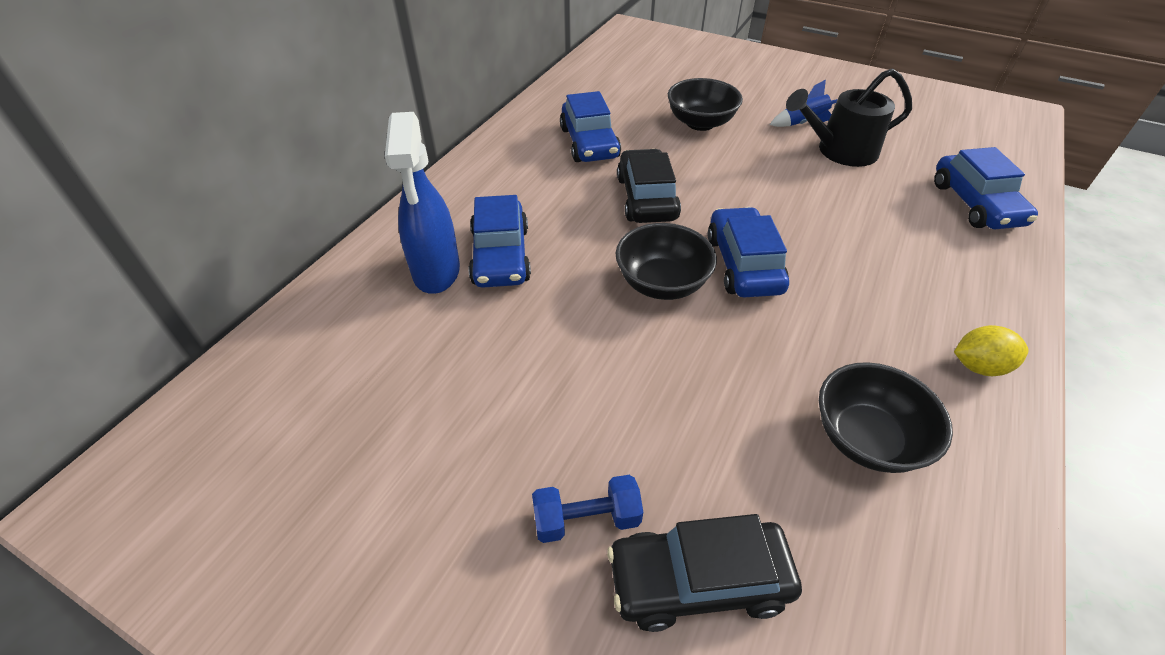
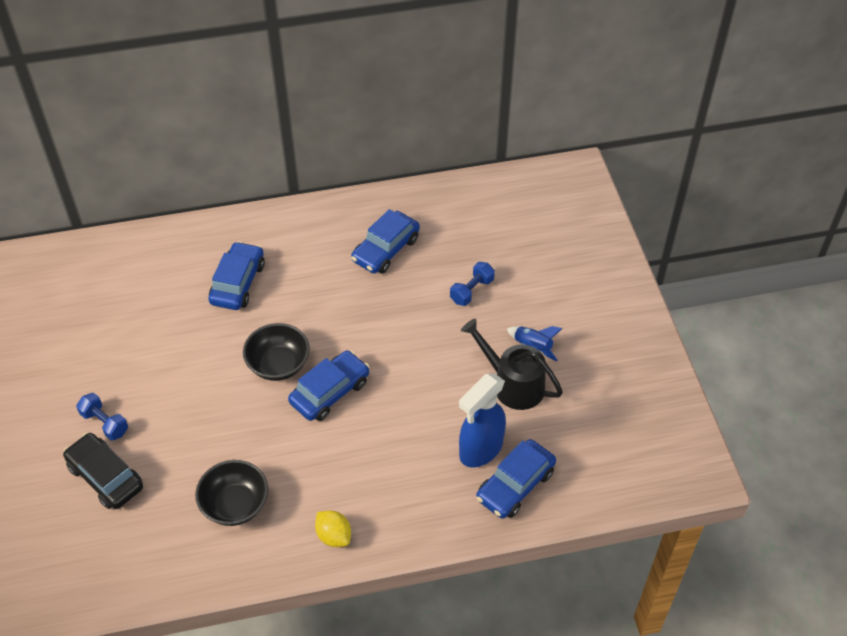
camera: 50 degrees right, 5 degrees up
(436, 272) = (201, 267): blue spray bottle -> blue spray bottle (480, 450)
(501, 256) = (238, 283): blue car -> blue car turned 150 degrees clockwise
(646, 198) = (352, 313): black car -> none
(700, 123) = (472, 291): black bowl -> blue dumbbell

